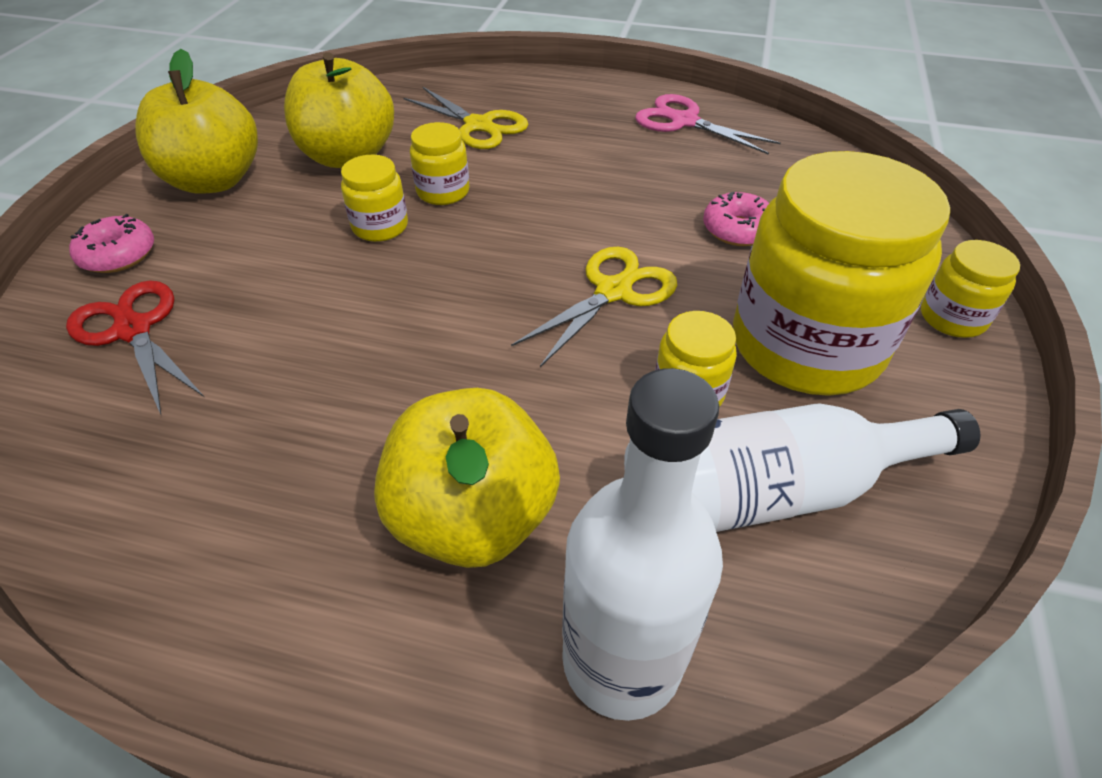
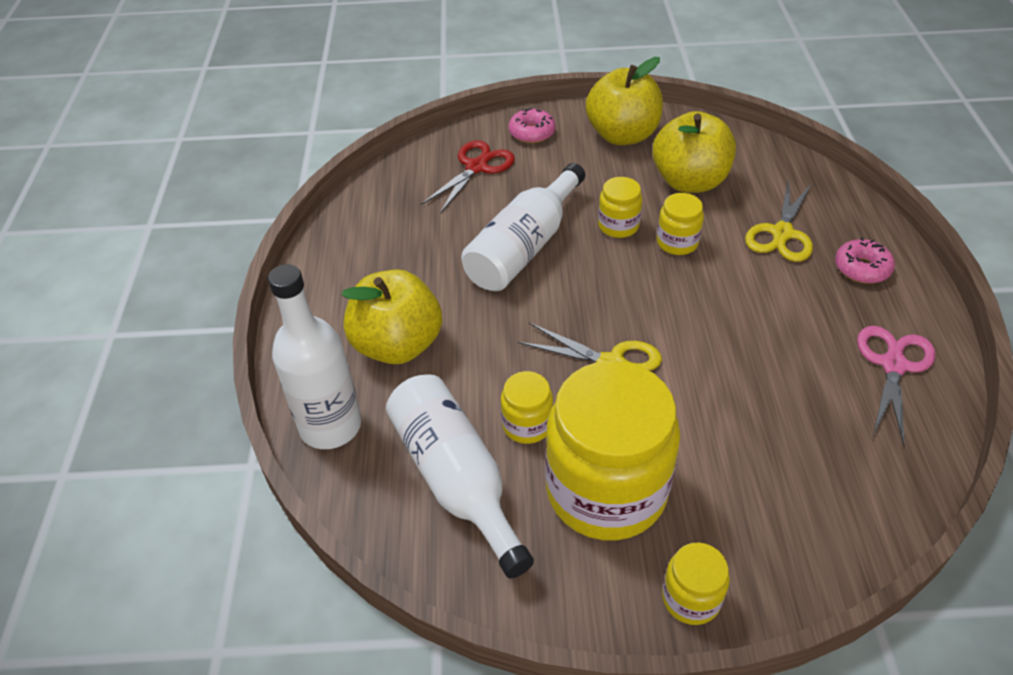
camera: 75 degrees right, 0 degrees up
(355, 319) = (524, 247): none -> white bottle
(737, 229) = (734, 430): pink donut -> pink donut (862, 268)

